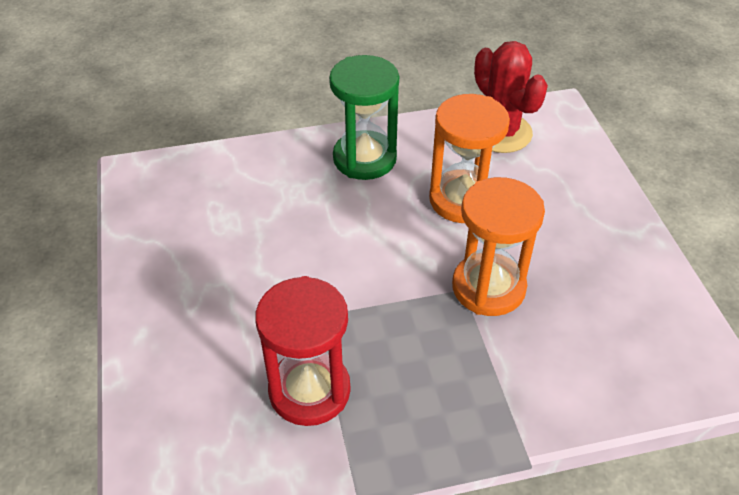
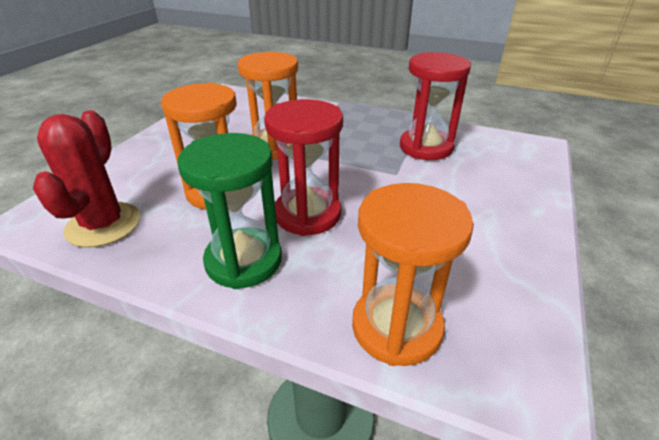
camera: 145 degrees left, 10 degrees down
(227, 168) = (396, 327): none -> orange hourglass
(358, 217) = (307, 214): none -> red hourglass

